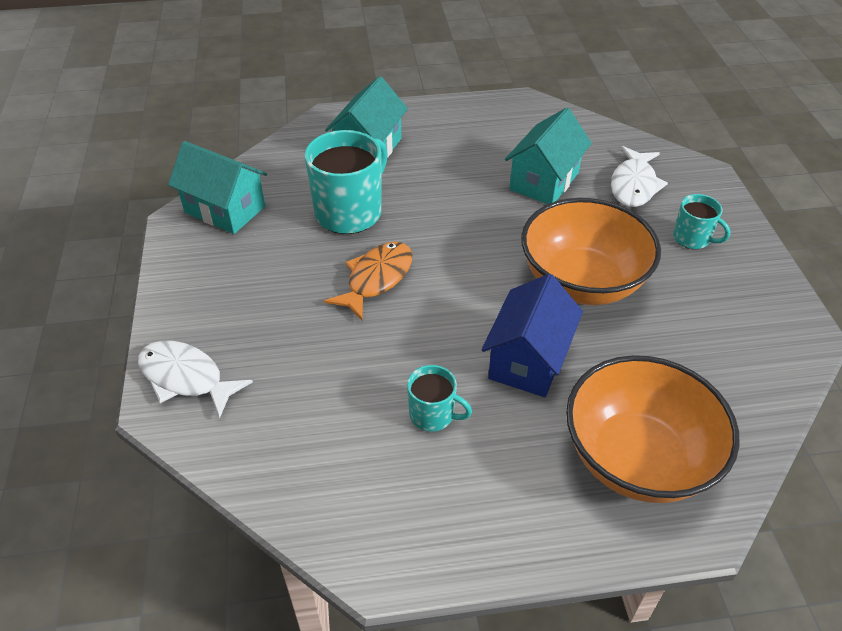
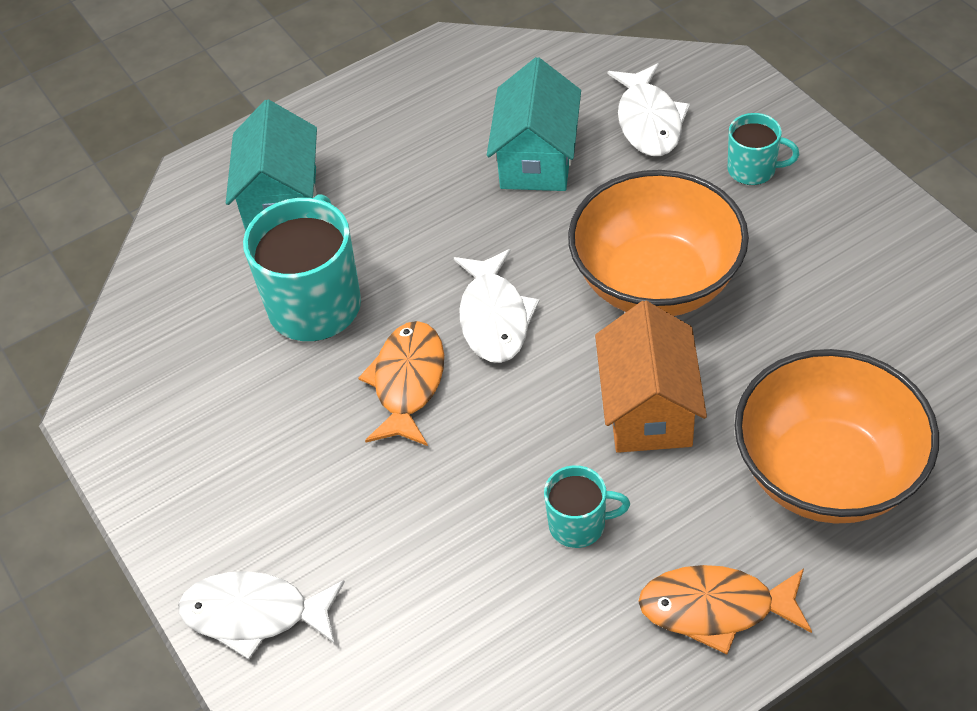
camera: 20 degrees left, 5 degrees up
(225, 209) = (144, 368): turquoise house -> none
(457, 262) = (494, 317): none -> white fish
(497, 517) = (716, 608): none -> orange fish
(528, 360) = (648, 409): blue house -> orange house

